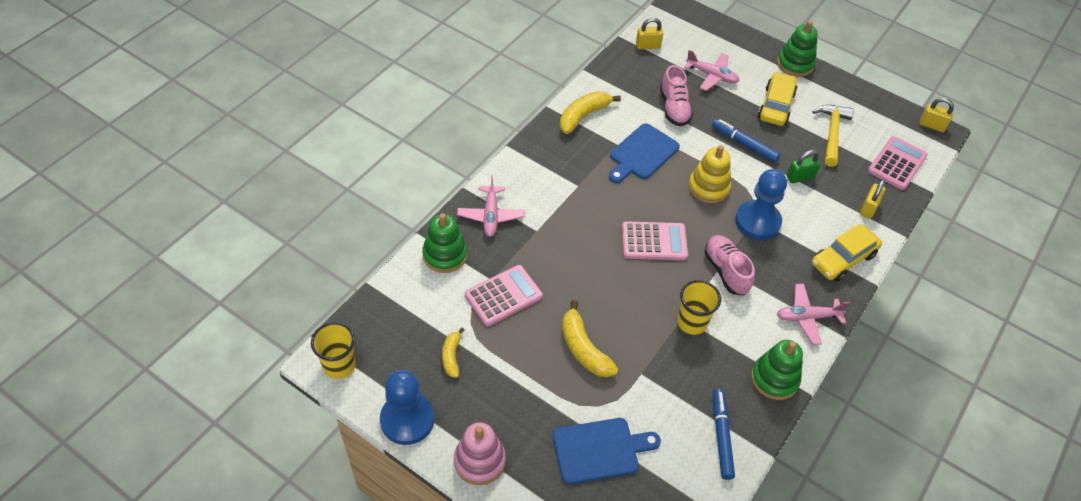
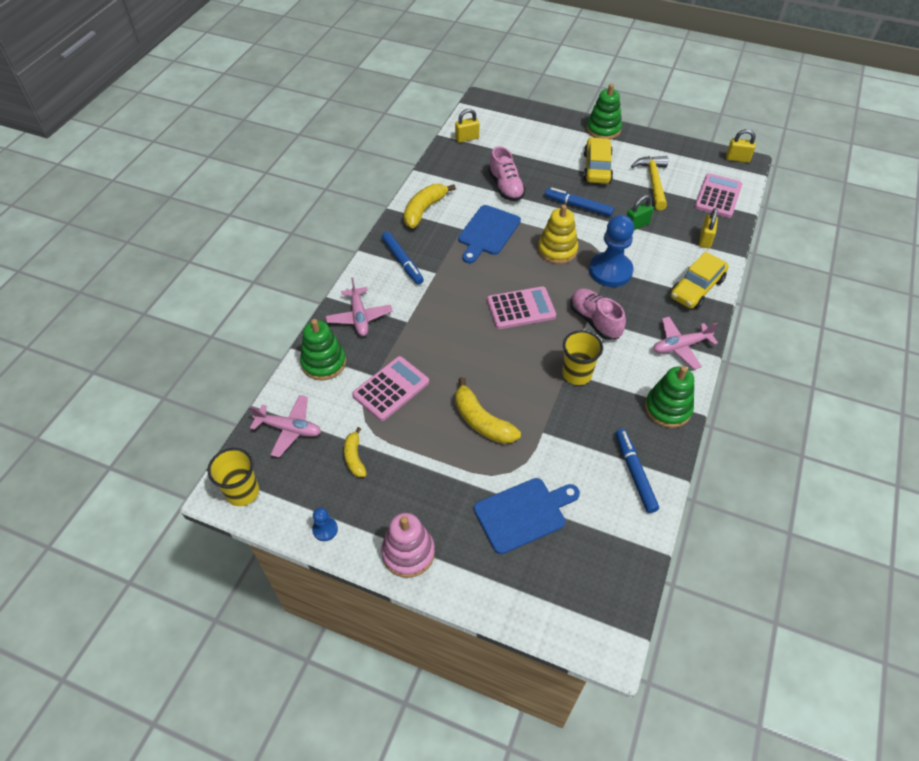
camera: 10 degrees left, 0 degrees up
(407, 420) = (325, 529): blue pawn -> blue pawn, size x0.45
(547, 167) = (402, 261): none -> blue marker
(712, 75) = (532, 153): pink plane -> pink plane (289, 429)

